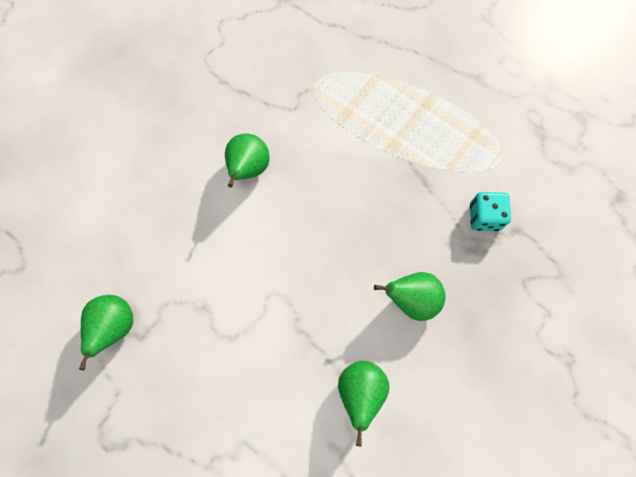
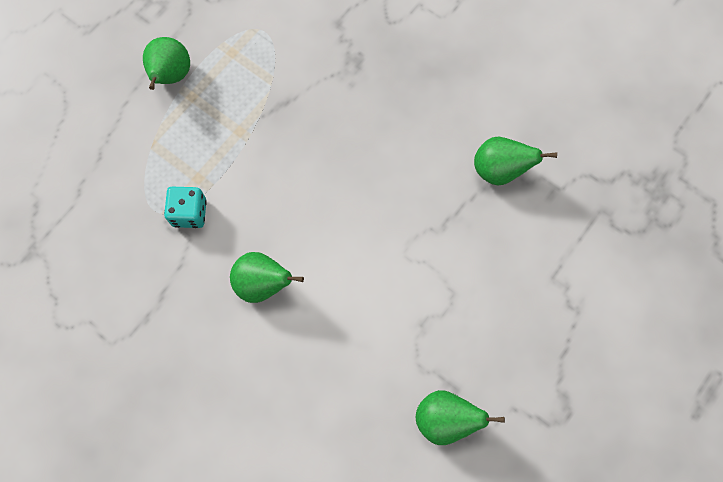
camera: 90 degrees left, 0 degrees up
(411, 299) = (409, 121): green pear -> green pear (171, 76)
(484, 217) = (324, 50): turquoise dice -> turquoise dice (189, 213)

